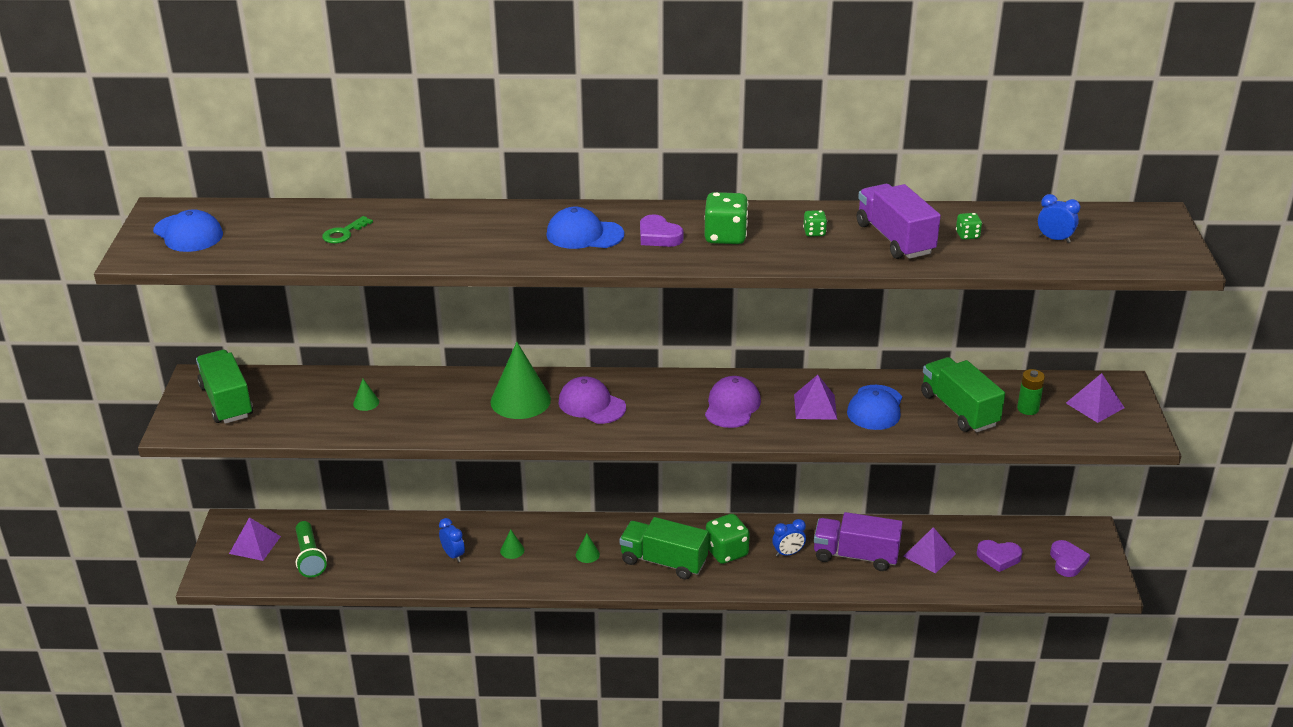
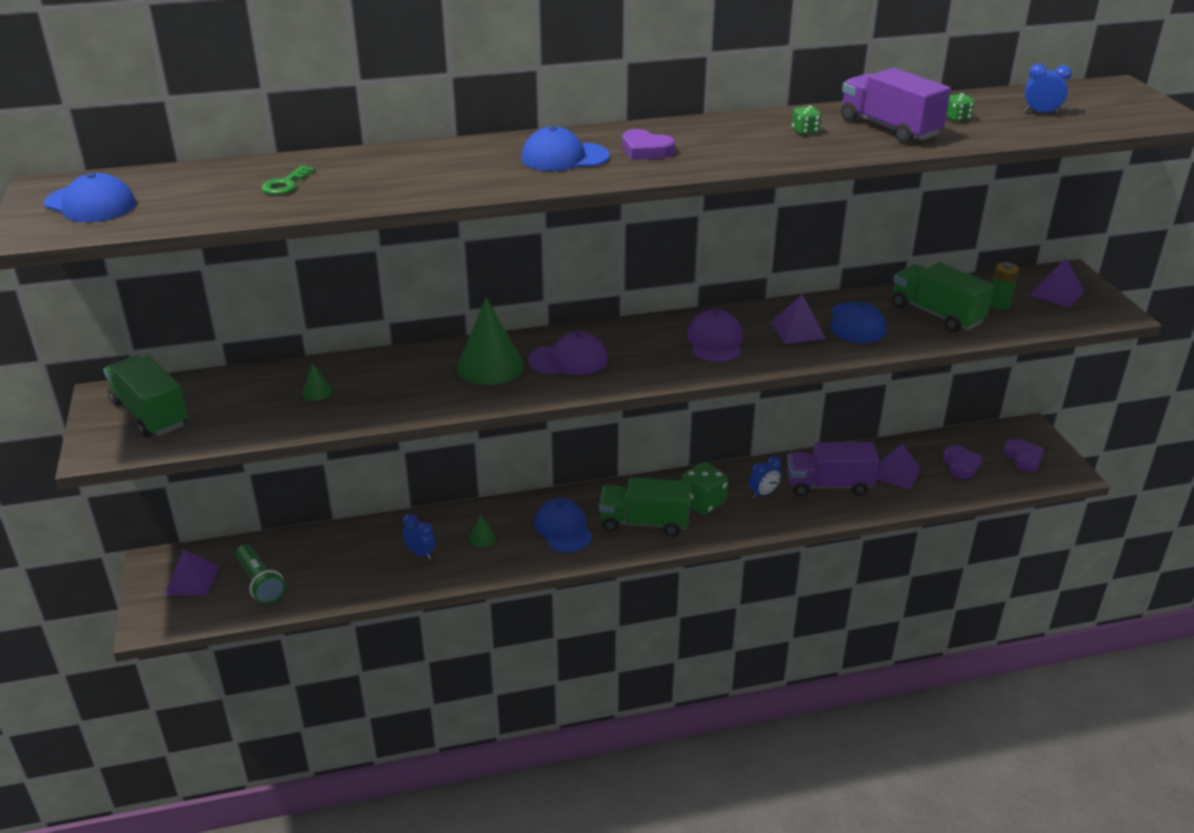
camera: 15 degrees left, 0 degrees up
(587, 554) = (563, 529): green cone -> blue cap
(591, 404) = (569, 360): purple cap -> purple cap turned 150 degrees clockwise
(725, 236) = (716, 144): green dice -> none
(998, 557) = (961, 465): purple heart -> purple heart turned 90 degrees counterclockwise

